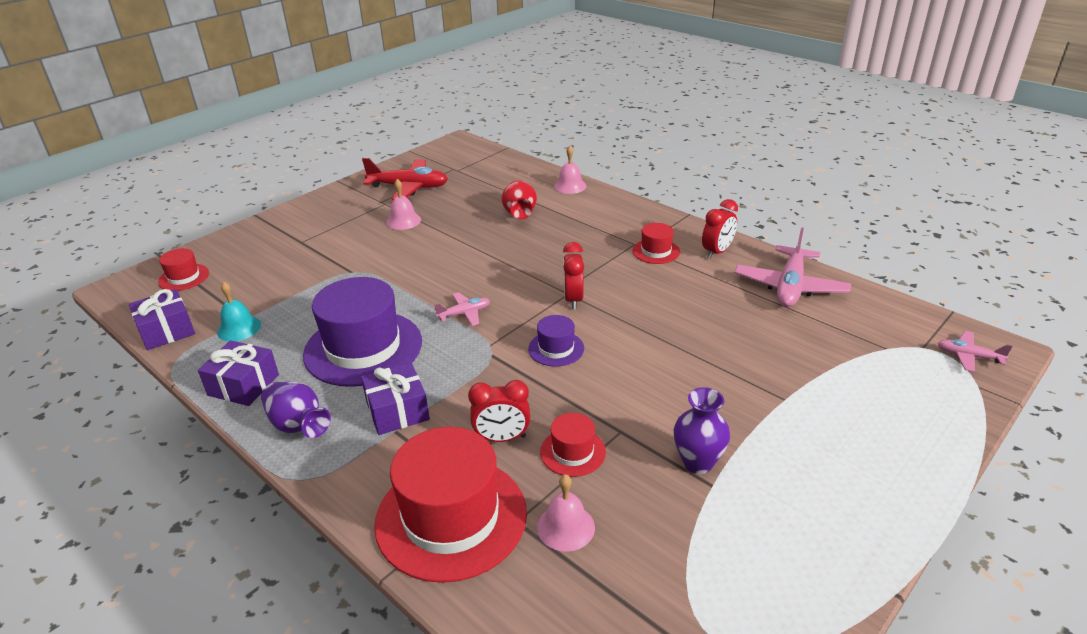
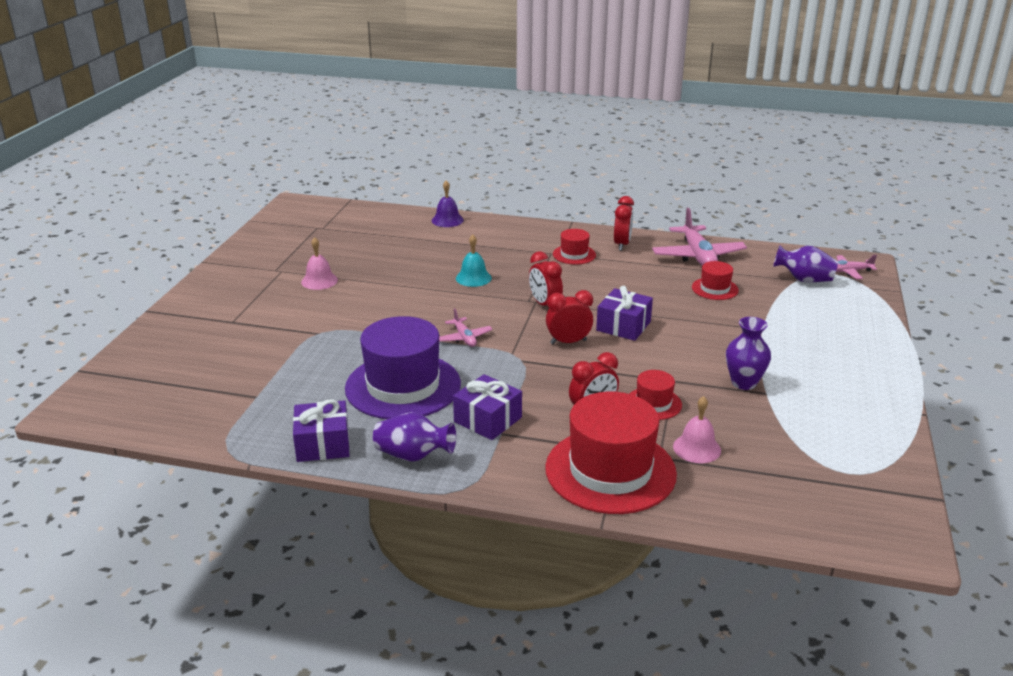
camera: 30 degrees left, 5 degrees down
(166, 331) = (183, 428): purple gift -> purple gift (623, 326)
(184, 277) = (139, 381): red hat -> red hat (715, 289)
(239, 328) = (259, 405): turquoise bell -> turquoise bell (473, 278)
(409, 187) = (290, 252): red plane -> none
(464, 314) = (464, 338): pink plane -> pink plane turned 120 degrees clockwise
(520, 213) = (426, 251): red vase -> none
(556, 348) = (568, 342): purple hat -> red clock
(570, 186) = (447, 220): pink bell -> purple bell
(896, 351) = (804, 280): none -> purple vase

